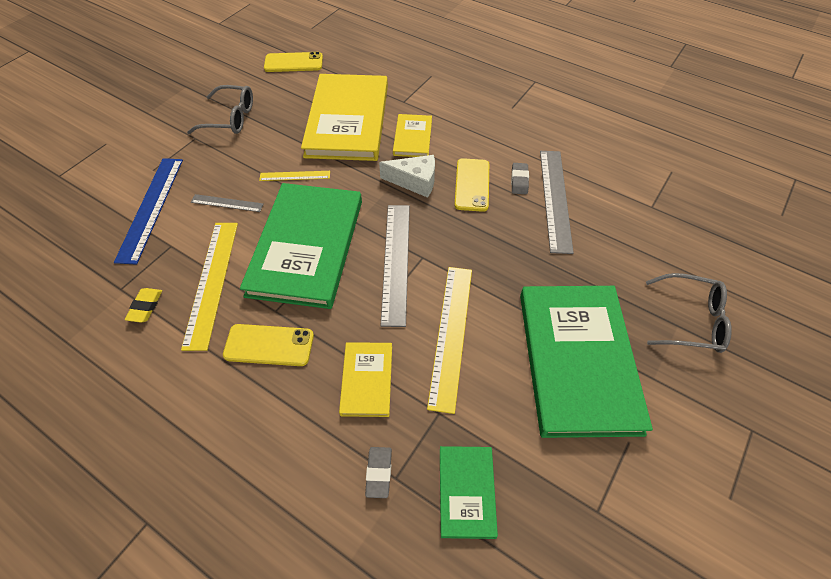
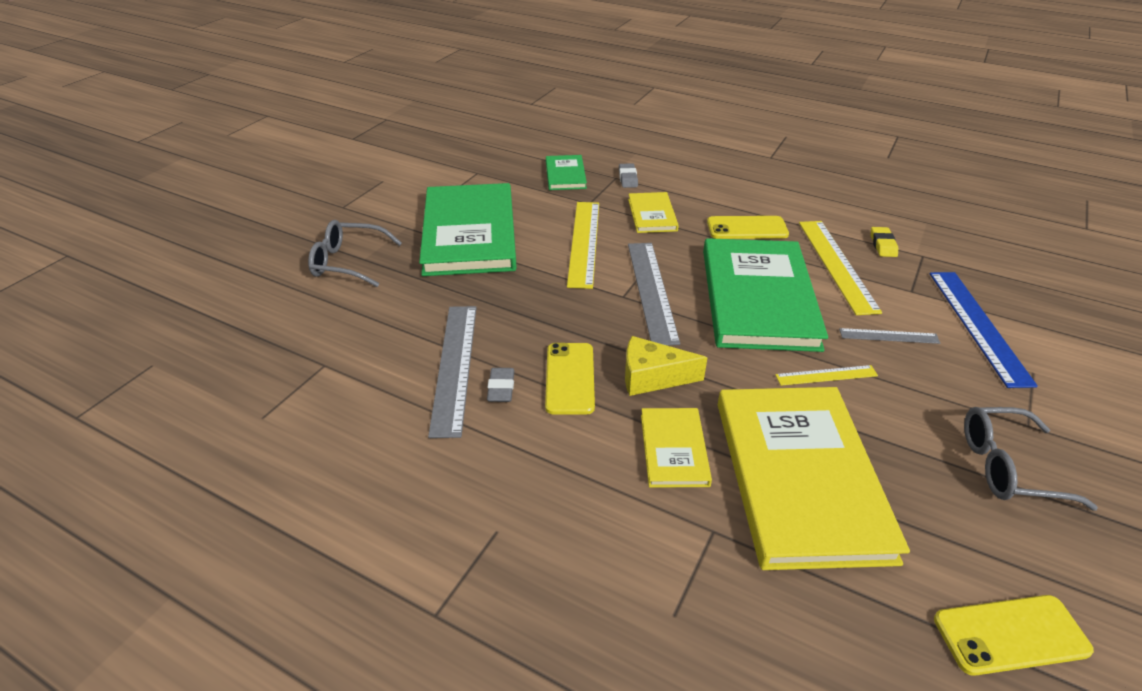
camera: 175 degrees right, 15 degrees down
(415, 182) = (652, 377): white cheese -> yellow cheese

